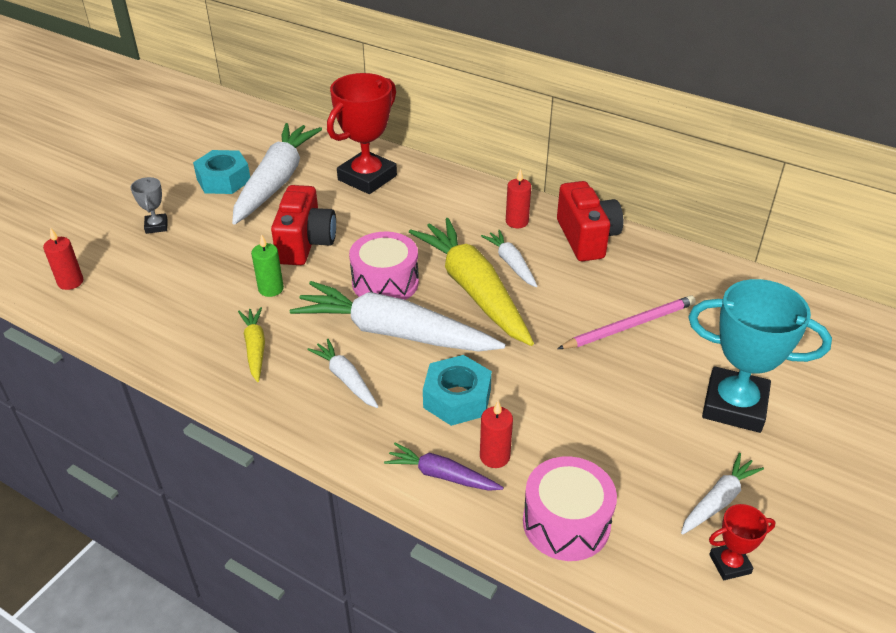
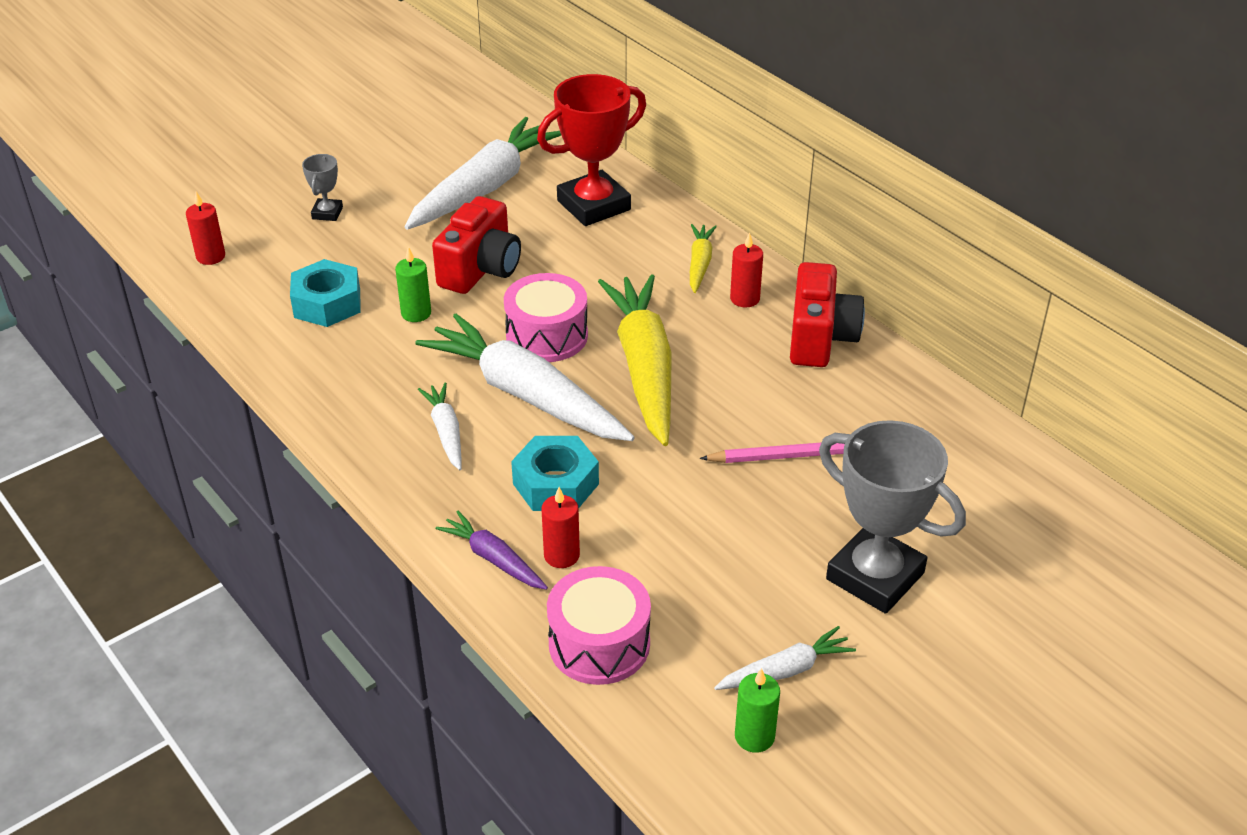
camera: 20 degrees right, 0 degrees up
(223, 180) = (426, 173): turquoise nut -> turquoise nut (327, 303)
(255, 348) = (367, 374): yellow carrot -> yellow carrot (700, 264)
(511, 263) = (707, 347): white carrot -> none
(730, 564) = (754, 736): red trophy -> green candle
(734, 405) = (875, 576): turquoise trophy -> grey trophy

